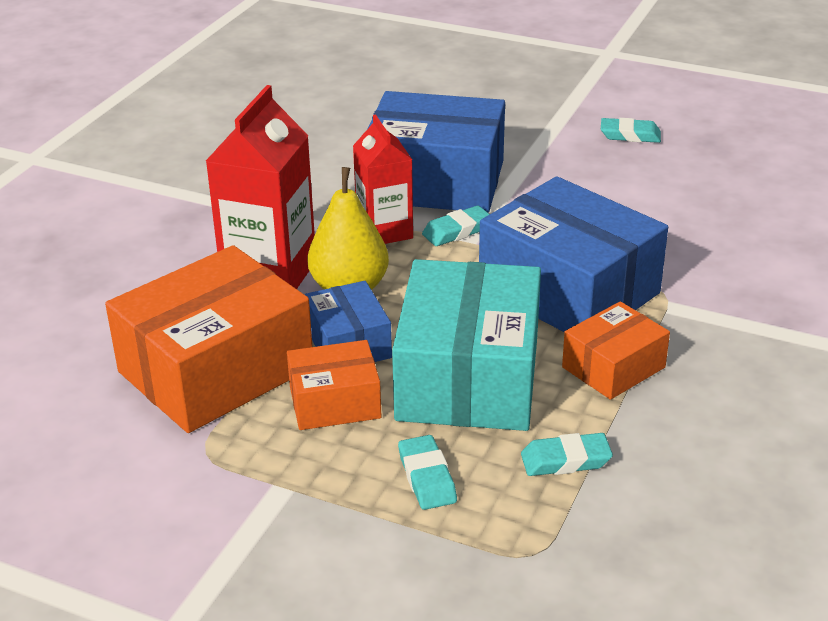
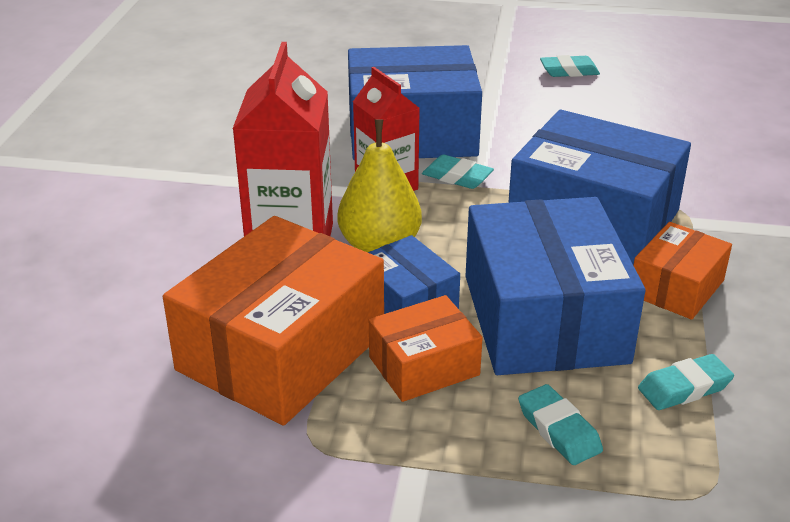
camera: 15 degrees left, 0 degrees up
(457, 231) = (457, 177): turquoise eraser -> turquoise eraser turned 75 degrees clockwise
(468, 377) = (544, 318): turquoise box -> blue box

